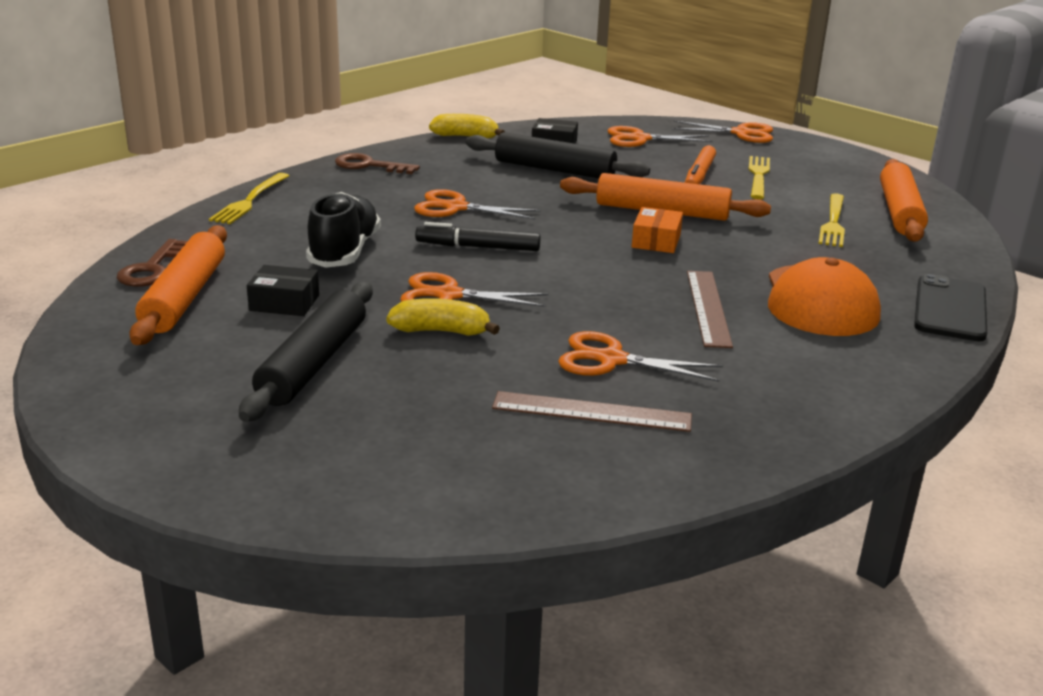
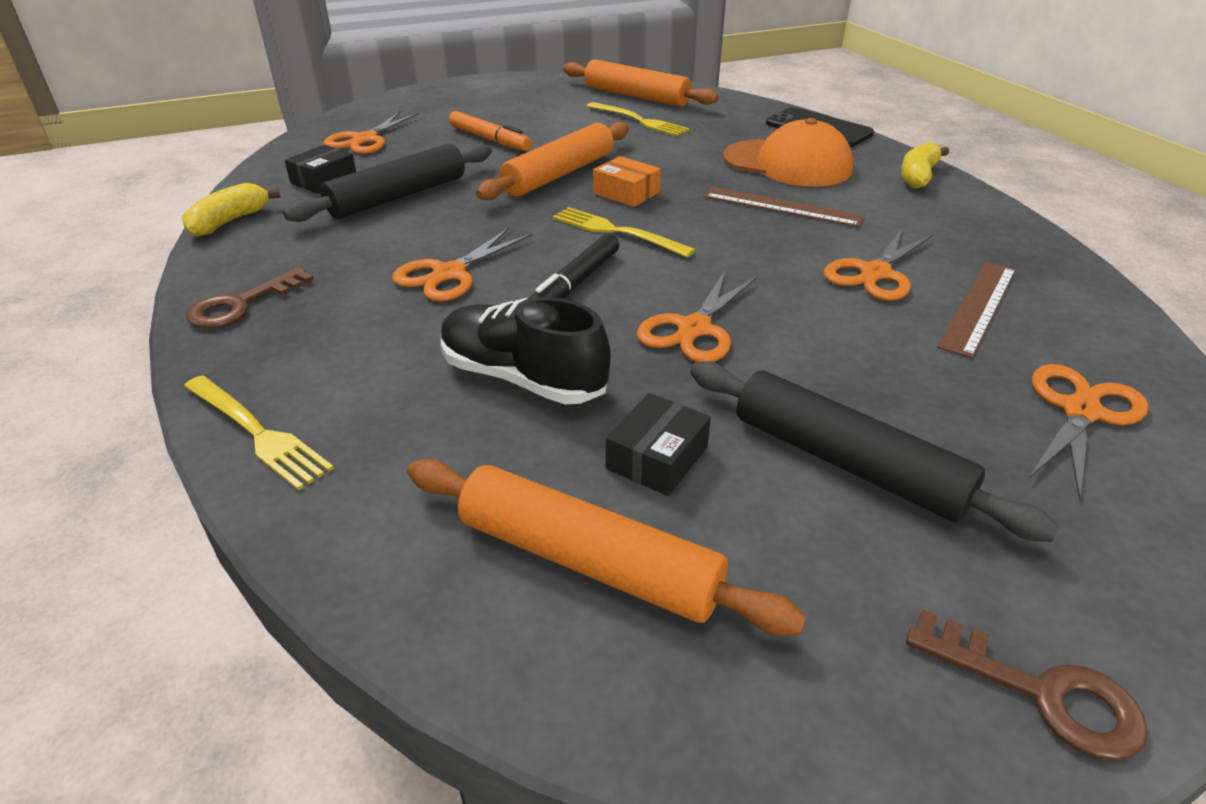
camera: 65 degrees left, 10 degrees up
(152, 269) = (451, 589): brown key -> brown key (1040, 692)
(441, 331) = (785, 352): yellow banana -> yellow banana (918, 176)
(741, 133) = (407, 100): orange scissors -> orange scissors (1080, 411)
(758, 176) = (515, 119): yellow fork -> yellow fork (617, 232)

